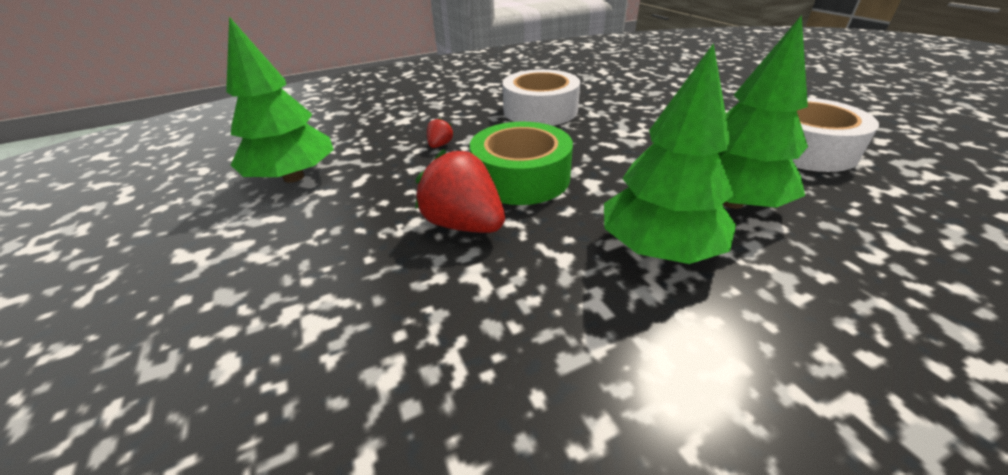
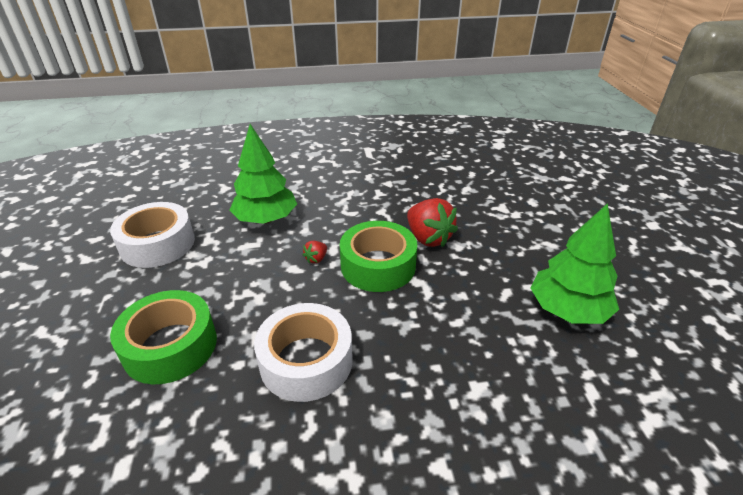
camera: 165 degrees left, 0 degrees up
(440, 145) = (436, 322): red strawberry -> red strawberry (316, 259)
(649, 100) = (170, 346): none -> green tape
(658, 248) = (332, 206): green tree -> none

